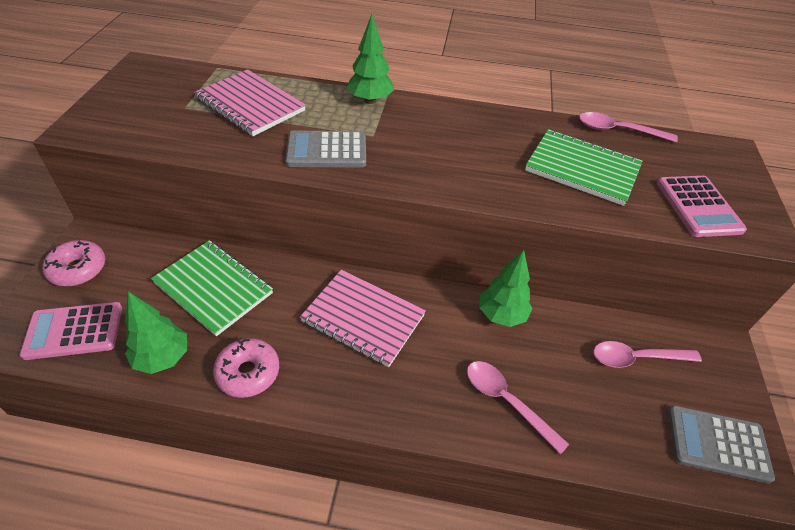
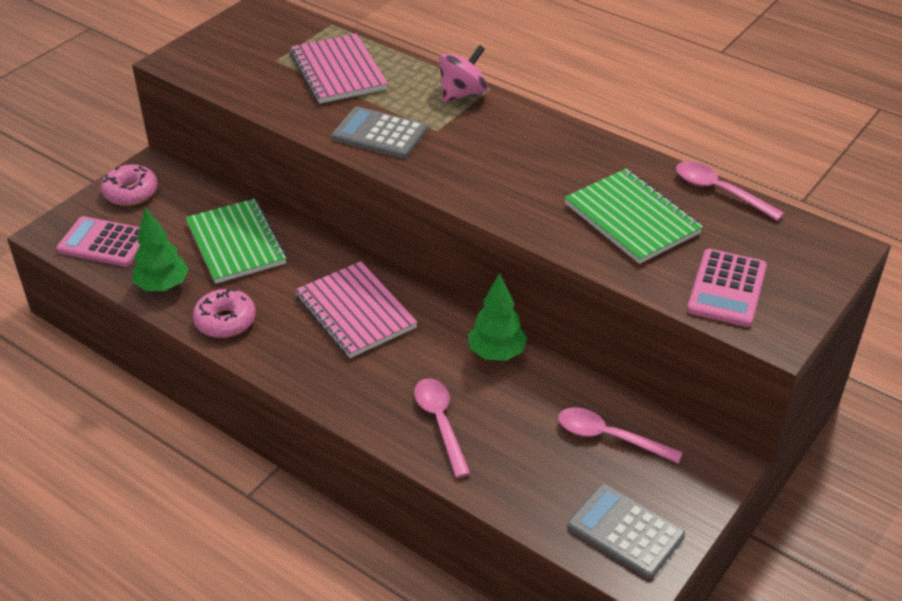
camera: 30 degrees right, 5 degrees down
(370, 100) = (462, 94): green tree -> pink spinning top

